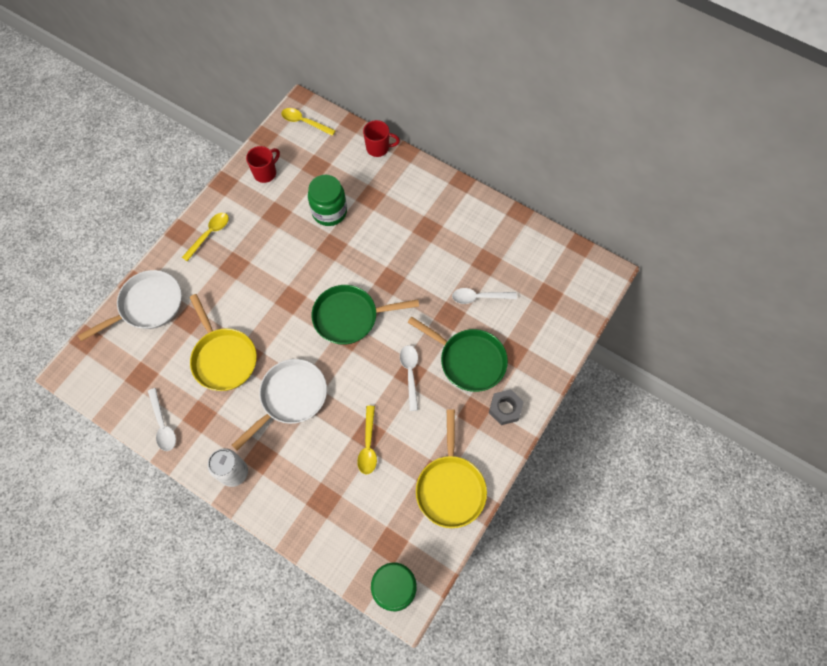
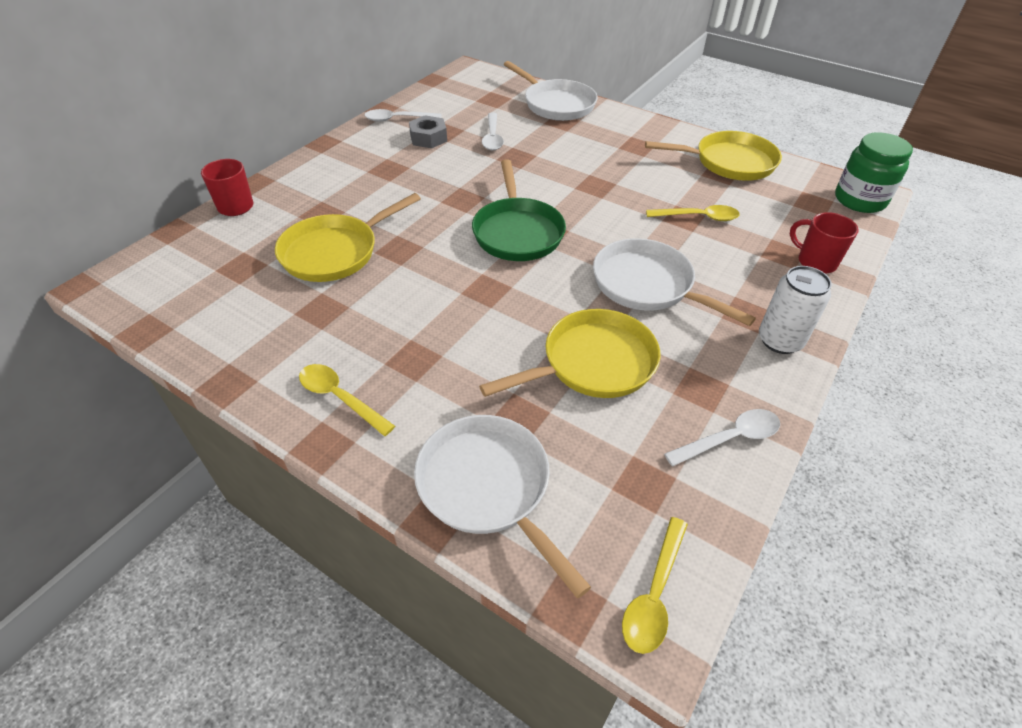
camera: 90 degrees left, 20 degrees down
(265, 173) = (228, 326): red mug -> red mug (815, 262)
(304, 122) = (140, 281): yellow spoon -> yellow spoon (654, 594)
(329, 212) = (335, 252): green jar -> yellow pan
(410, 373) = (596, 185): white spoon -> white spoon (397, 119)
(468, 360) = (574, 147): green pan -> none
(505, 409) = (629, 128): grey nut -> grey nut (428, 138)
(543, 348) = (556, 104): none -> white pan

